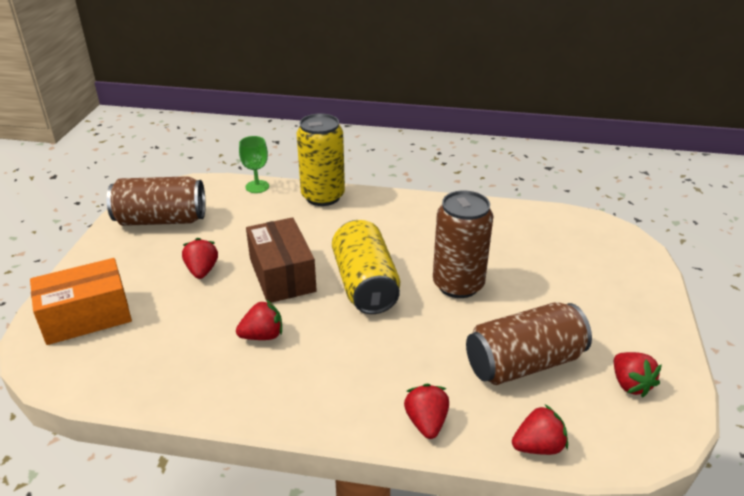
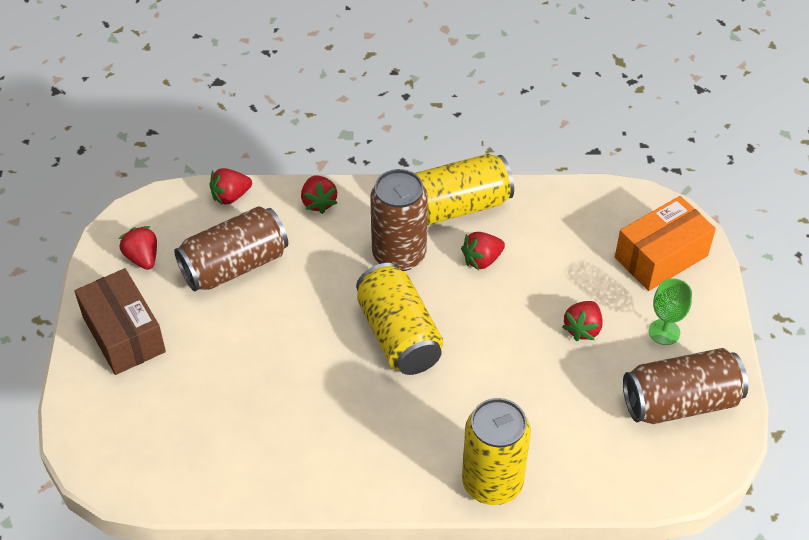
camera: 170 degrees right, 15 degrees up
(202, 271) = (582, 329): red strawberry -> red strawberry turned 45 degrees clockwise
(257, 186) = (592, 490): green goblet -> green goblet (664, 332)
(263, 395) = (458, 206): none -> yellow can
(282, 275) = (492, 336): brown box -> brown box (123, 334)
(458, 285) = (298, 349): brown can -> brown can (399, 254)

